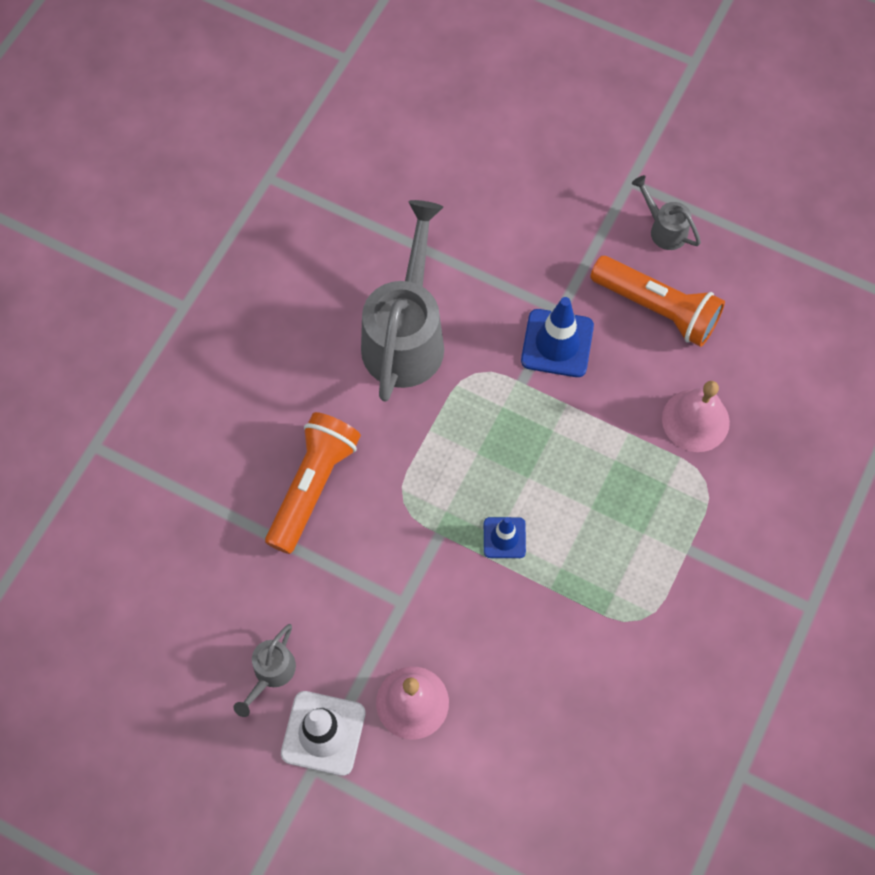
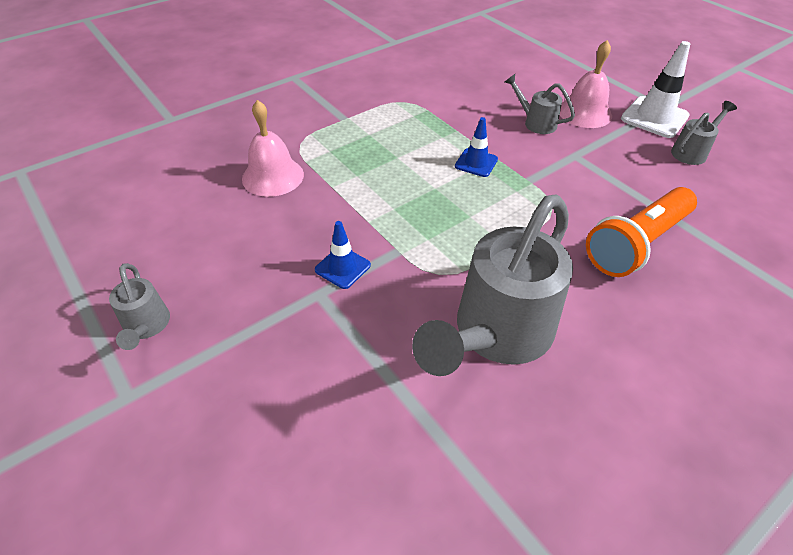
camera: 155 degrees left, 20 degrees down
(465, 649) = (536, 123): none -> grey watering can
(557, 343) = (342, 267): blue traffic cone -> blue traffic cone, size x0.60
(657, 308) = (226, 259): orange flashlight -> none

